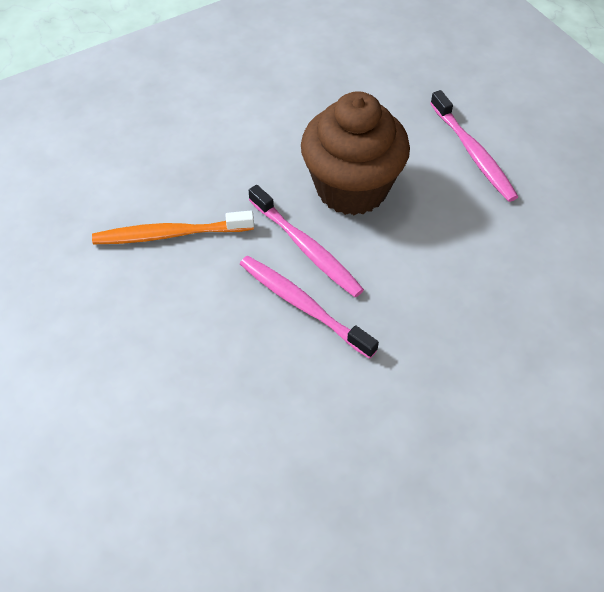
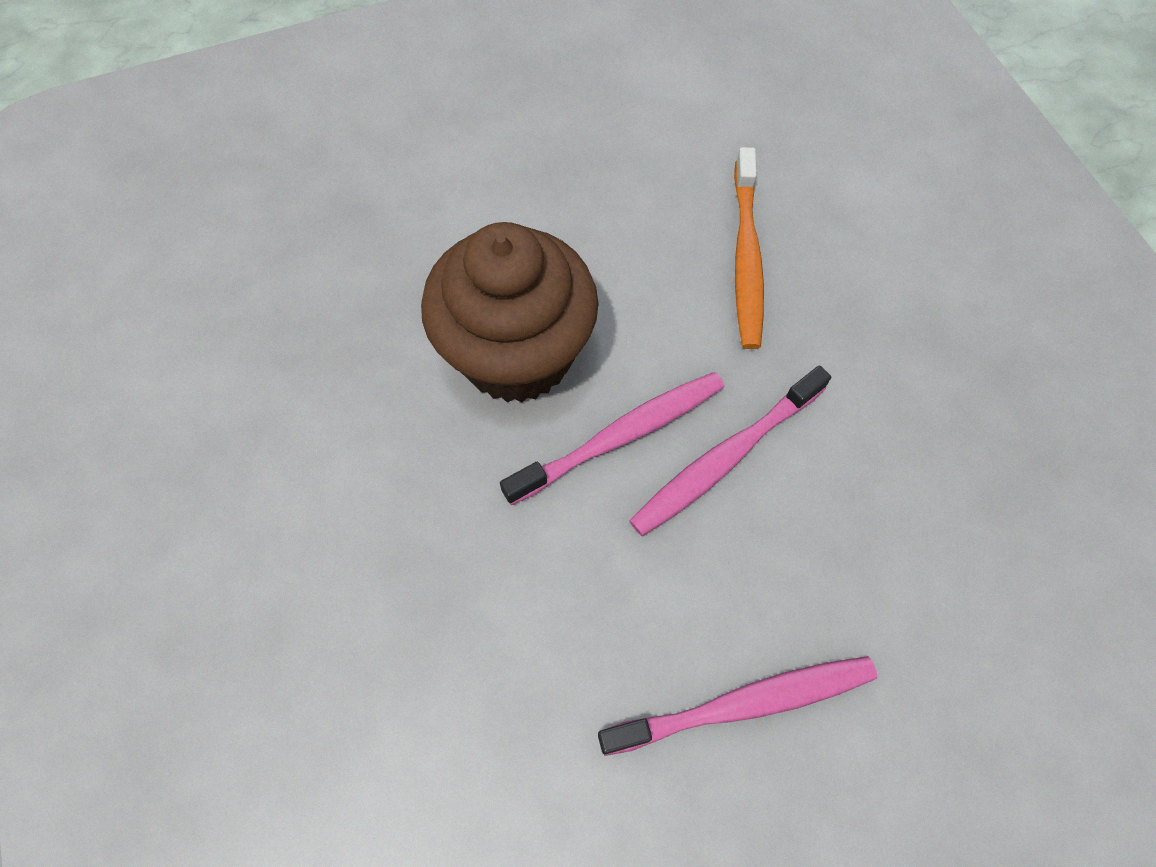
camera: 80 degrees left, 10 degrees up
(170, 234) = (555, 643): orange toothbrush -> orange toothbrush (746, 256)
(473, 153) = (485, 190): pink toothbrush -> pink toothbrush (743, 704)

